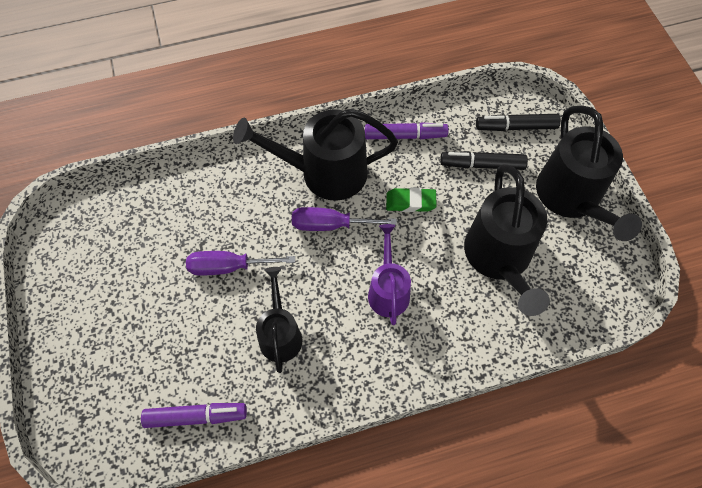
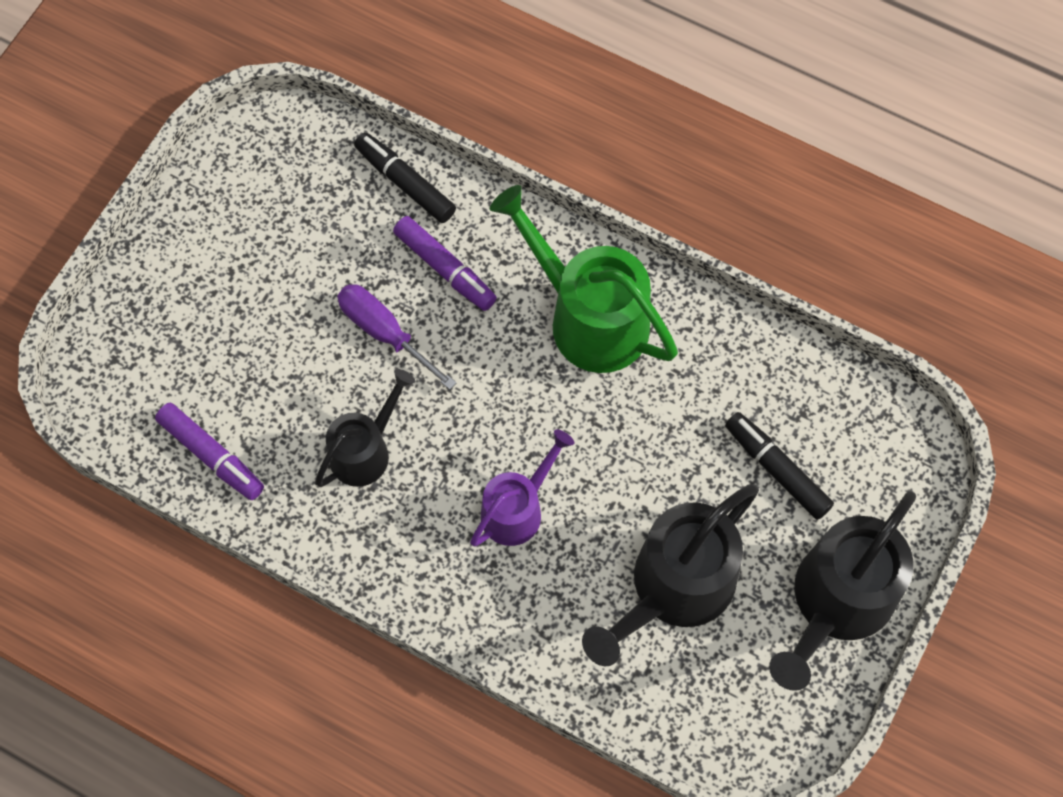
camera: 45 degrees right, 5 degrees up
(324, 173) = (588, 317): black watering can -> green watering can
(330, 225) = (533, 382): purple screwdriver -> none
(405, 136) = (726, 355): purple marker -> purple marker (445, 269)
(410, 202) = (646, 437): green eraser -> none
(516, 127) = (871, 461): black marker -> black marker (405, 182)

